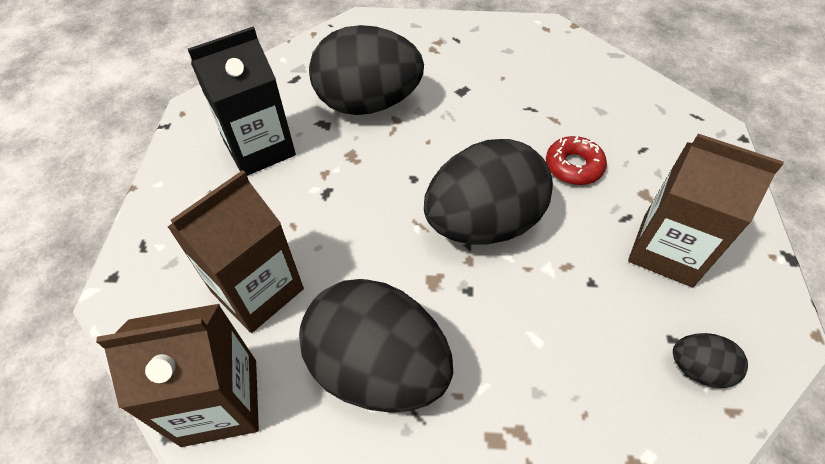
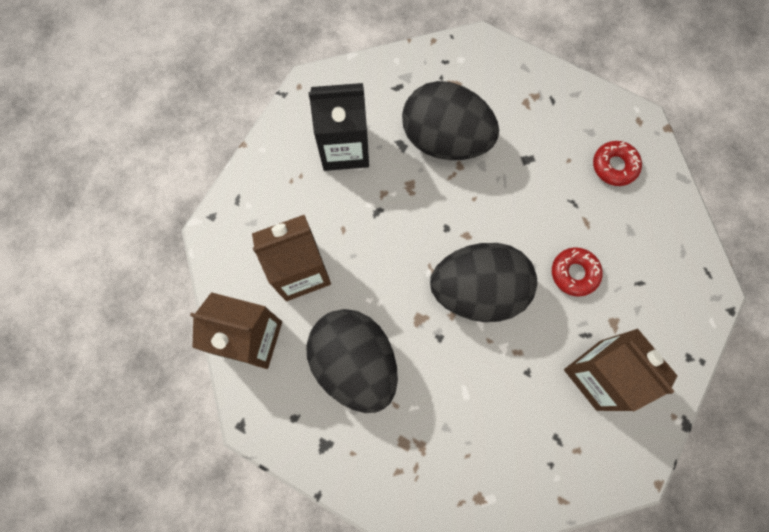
camera: 25 degrees right, 20 degrees up
(548, 67) = (614, 166): none -> red donut
(698, 368) = (559, 465): black egg -> none

